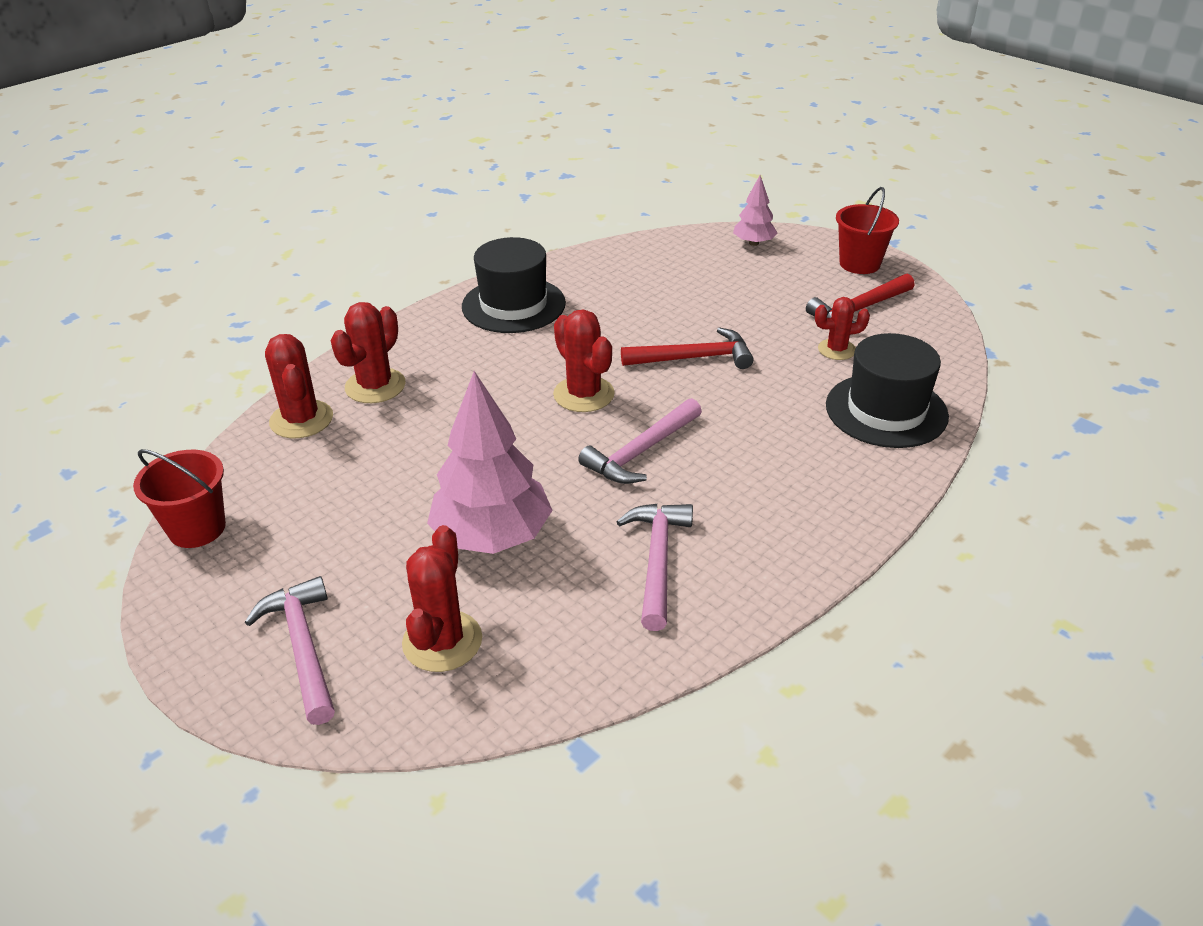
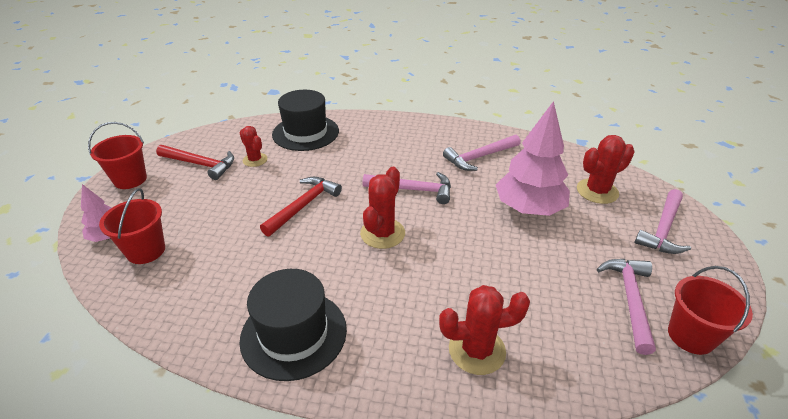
camera: 125 degrees left, 0 degrees up
(281, 519) = (630, 299): none -> pink hammer
(301, 419) = (556, 367): red cactus -> none
(694, 358) = (303, 206): red hammer -> red hammer turned 75 degrees clockwise
(709, 258) = (146, 251): none -> red bucket

